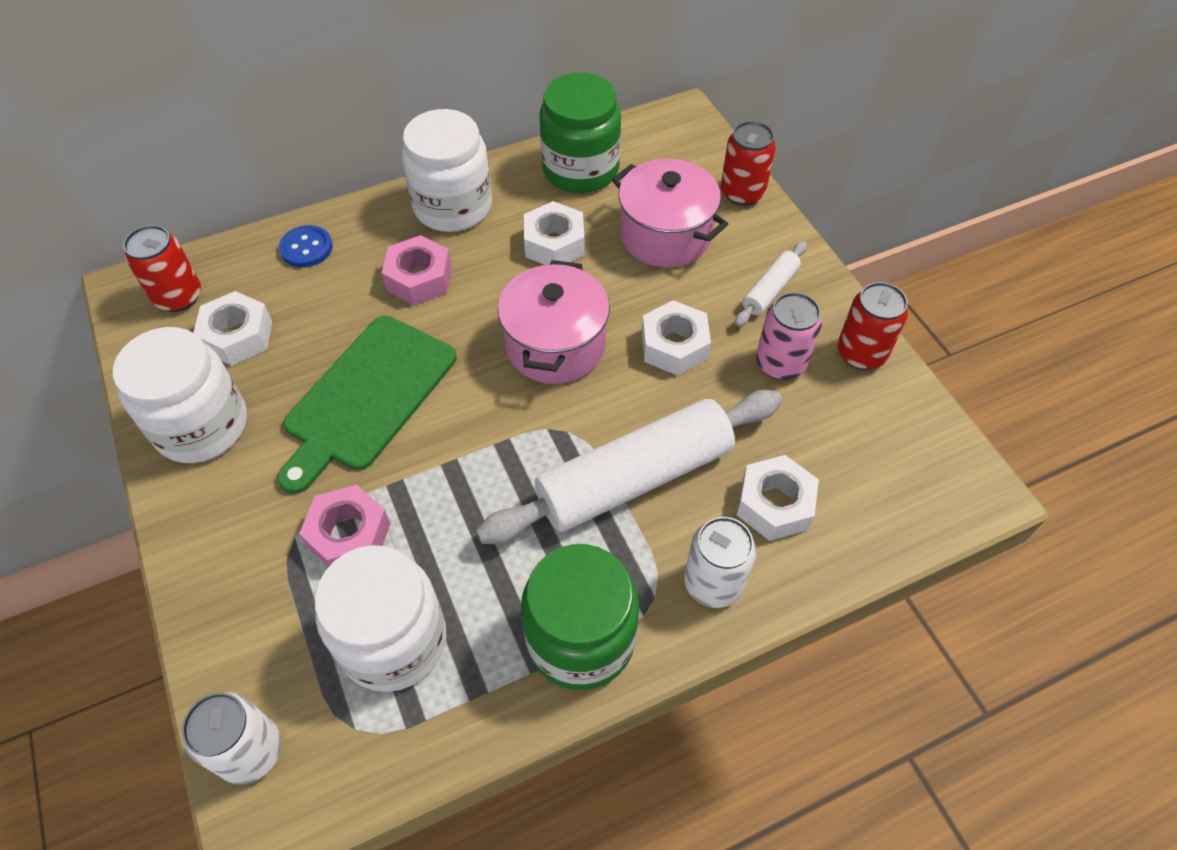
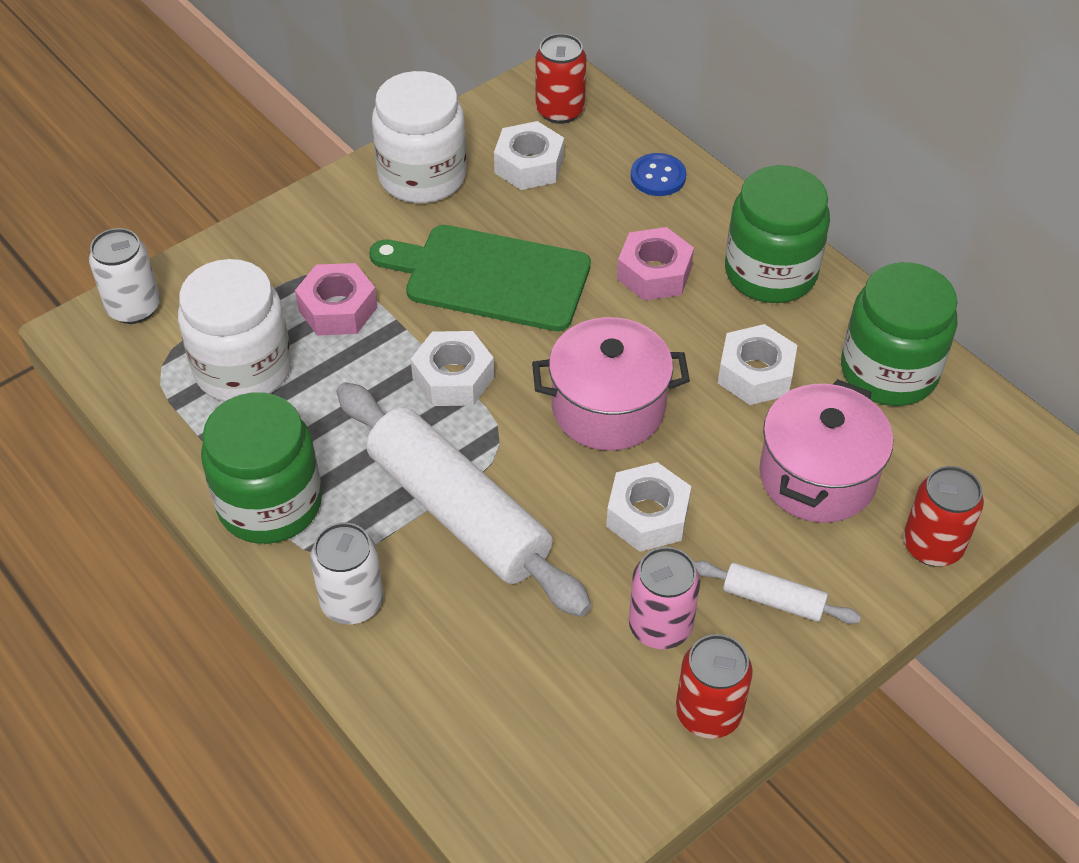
camera: 75 degrees right, 5 degrees down
(453, 206) = (770, 272): white jar -> green jar
(774, 504) = (460, 645): white nut -> white nut (453, 378)

